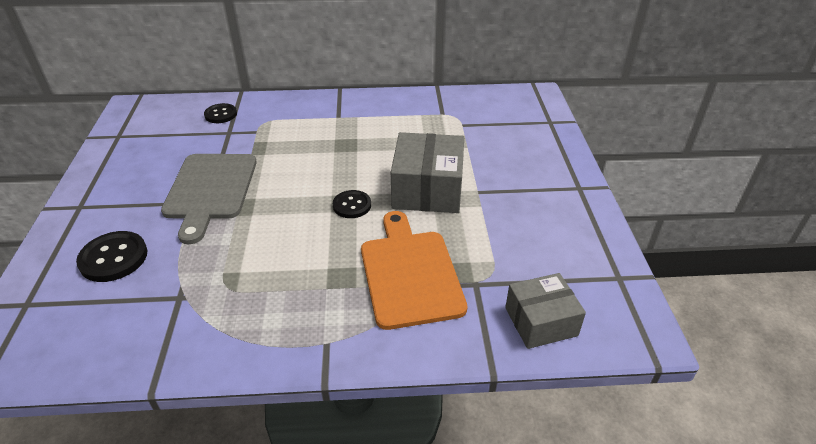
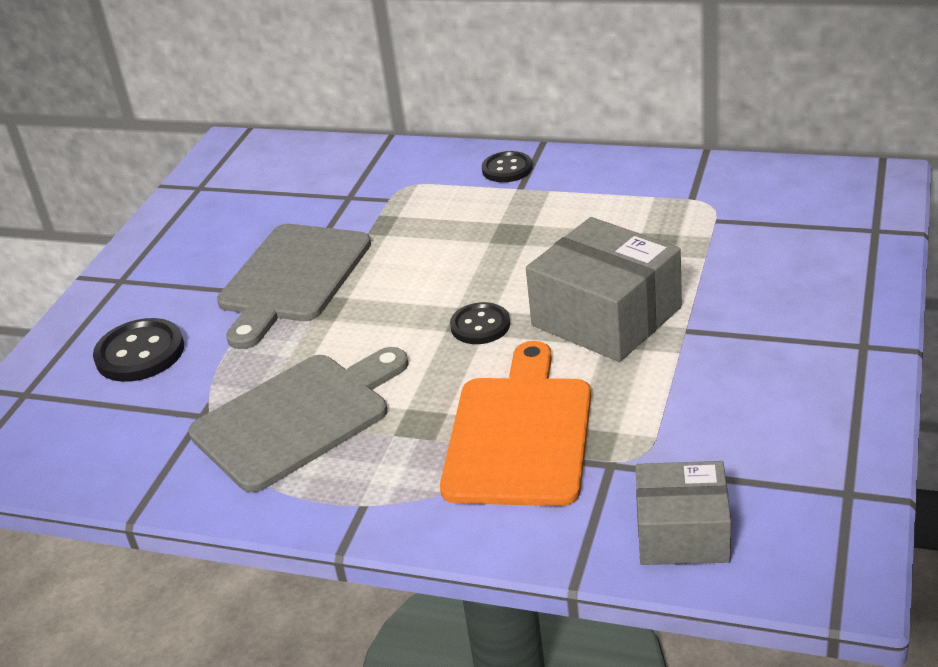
camera: 25 degrees right, 5 degrees down
(221, 114) = (348, 168): black button -> black button (507, 169)
(253, 287) = (298, 417): none -> grey cutting board
(427, 189) = (606, 316): grey box -> grey box turned 75 degrees counterclockwise

